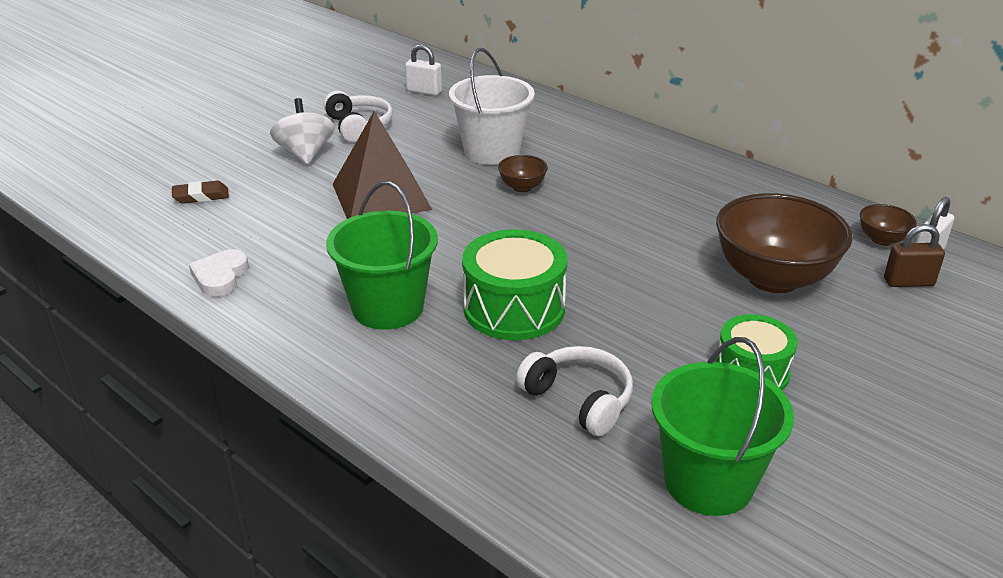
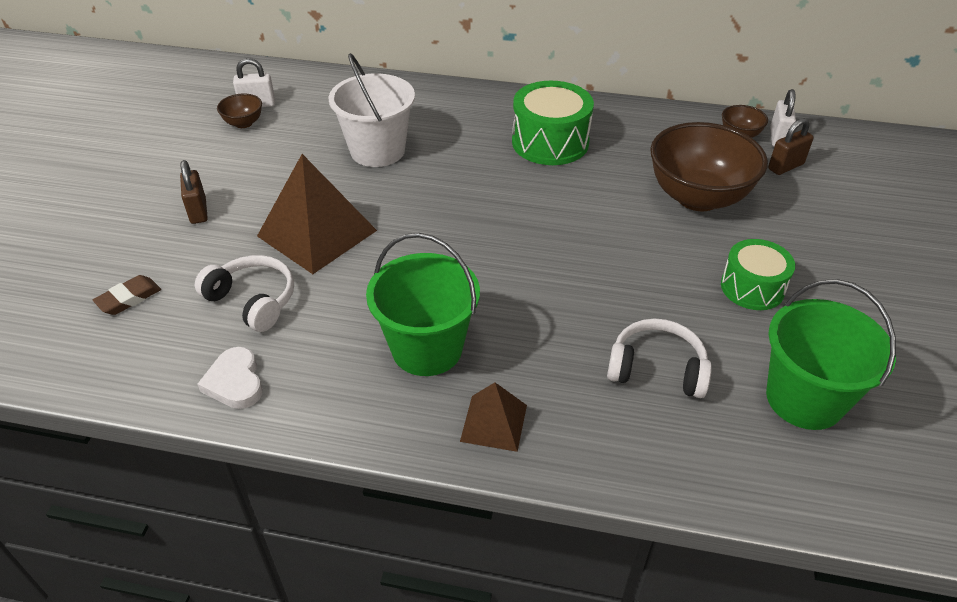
camera: 30 degrees left, 10 degrees up
(305, 154) = (198, 211): white spinning top -> brown padlock
(358, 126) = (226, 163): white headphones -> white headphones (252, 301)
(388, 381) = (493, 423): none -> brown pyramid
(514, 308) = (534, 304): green drum -> green drum (550, 142)
(522, 187) = (436, 179): brown bowl -> brown bowl (243, 123)

